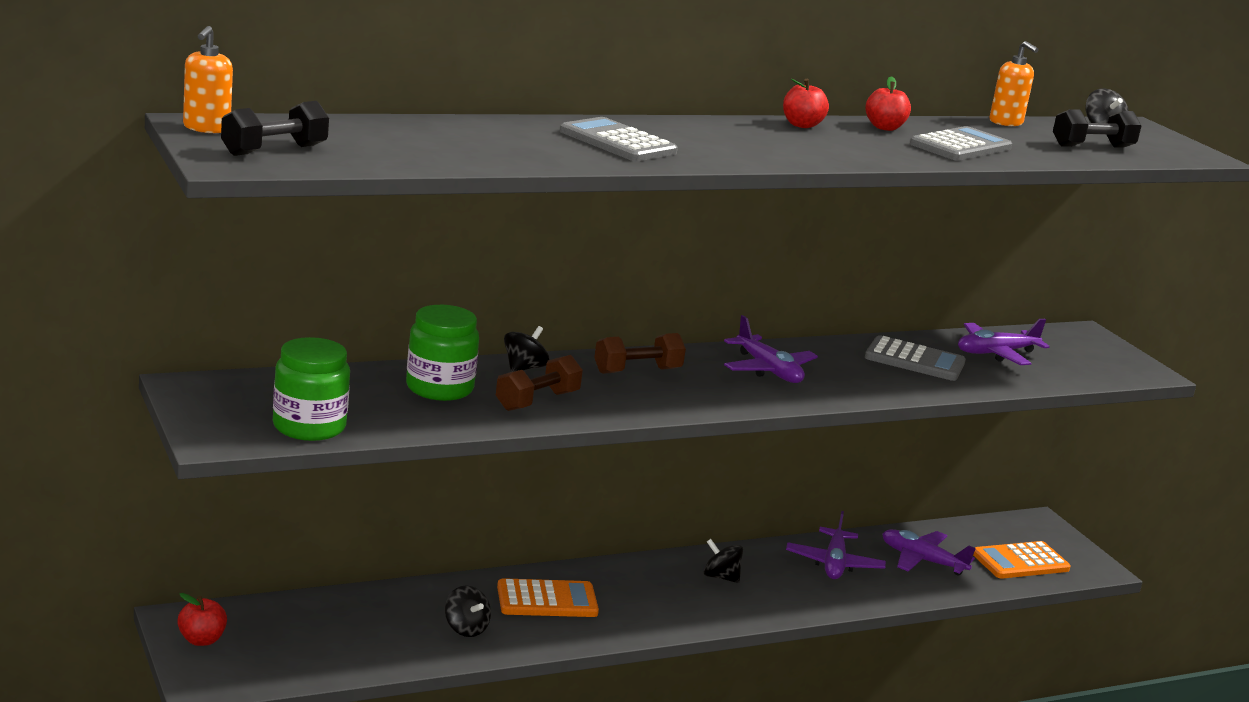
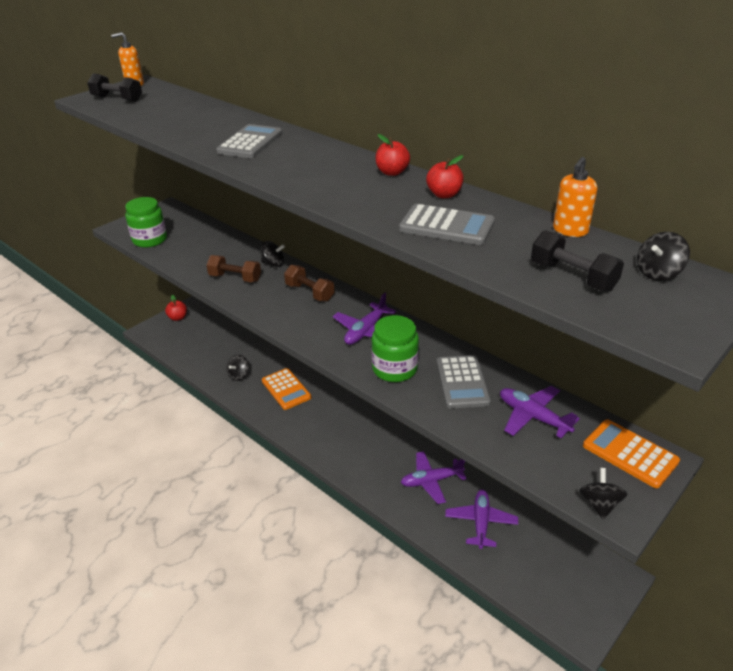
camera: 70 degrees right, 15 degrees up
(439, 388) = (223, 252): green jar -> green jar (394, 369)
(720, 577) = (367, 439): black spinning top -> black spinning top (599, 504)
(1020, 562) = (538, 578): orange calculator -> orange calculator (630, 453)

